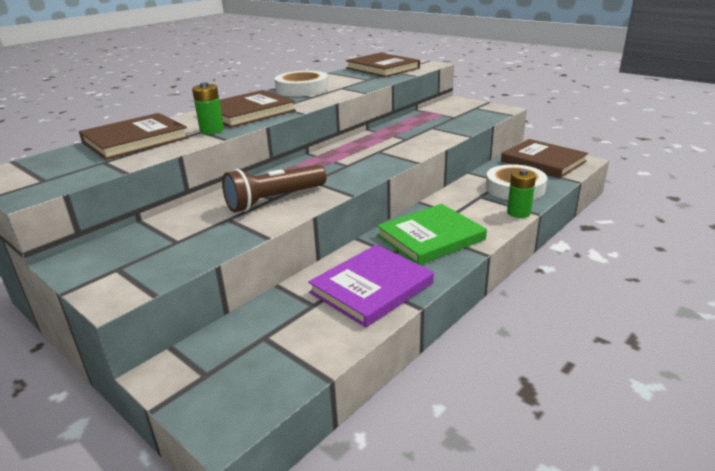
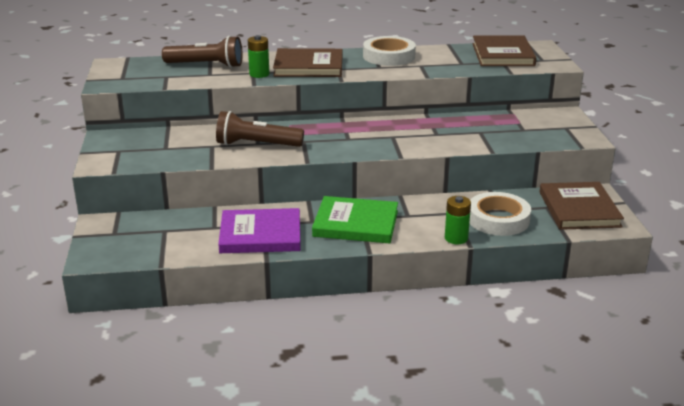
camera: 40 degrees right, 0 degrees up
(135, 140) = (206, 65): brown book -> brown flashlight

